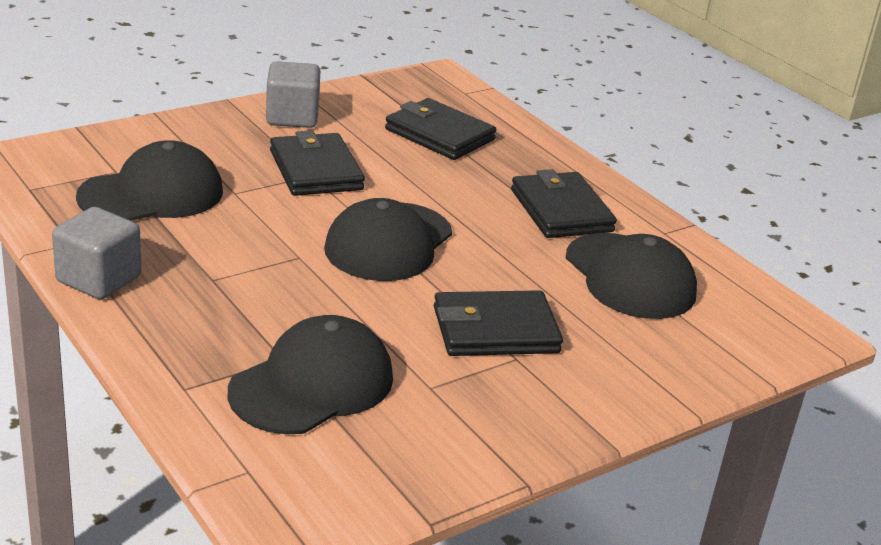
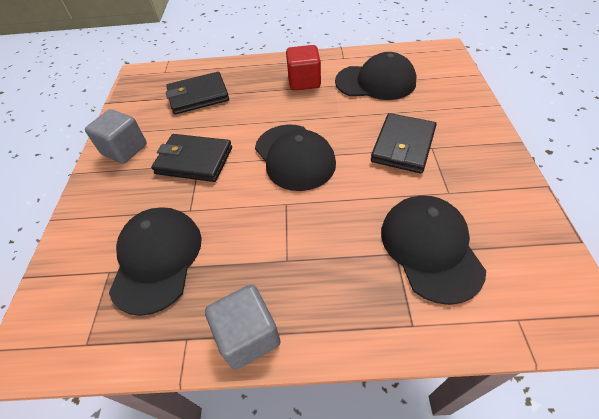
camera: 50 degrees left, 20 degrees up
(561, 211) = (304, 81): black wallet -> red cube

